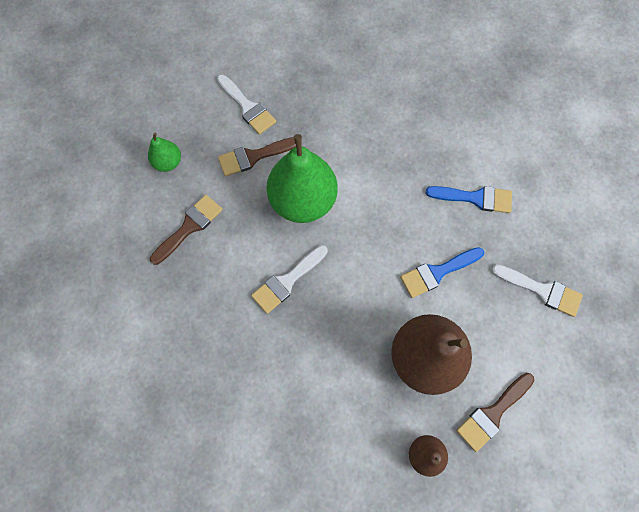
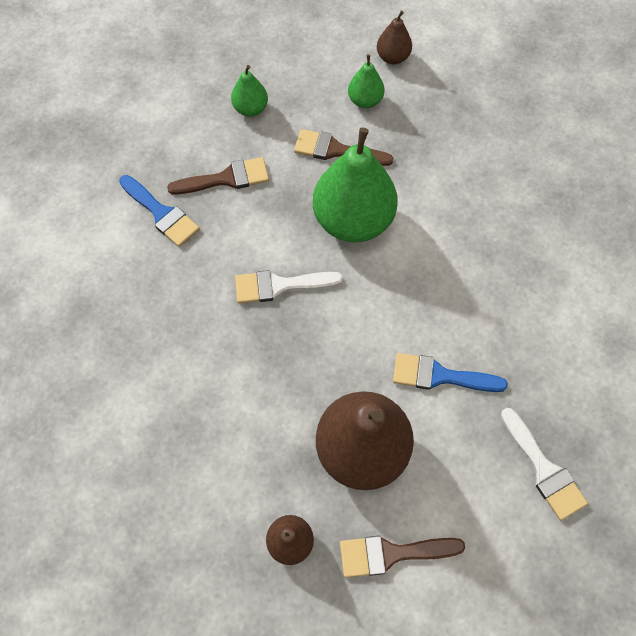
camera: 35 degrees right, 5 degrees down
(244, 63) = (392, 57): none -> brown pear
(247, 107) = (365, 100): white brush -> green pear
(475, 198) = (540, 328): blue brush -> blue brush (161, 213)

